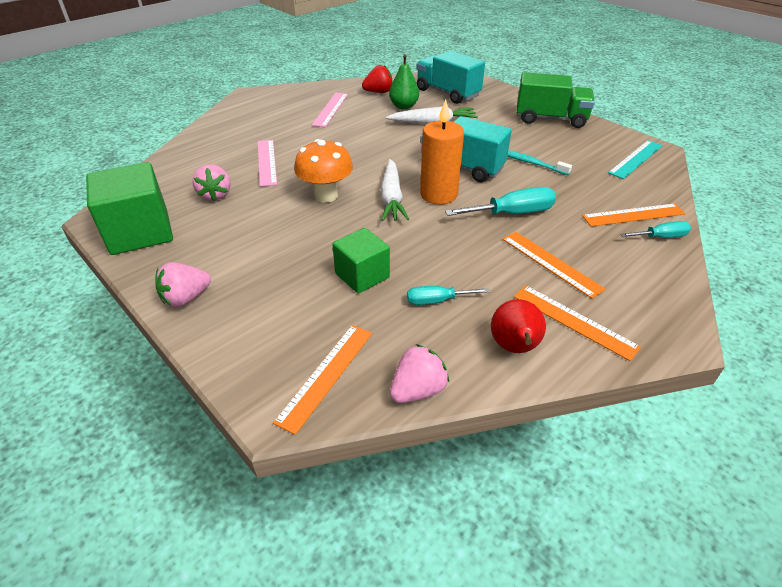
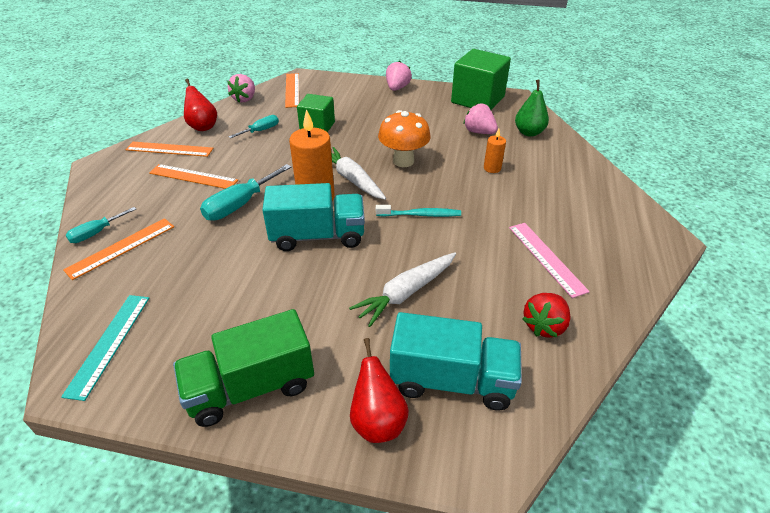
camera: 145 degrees right, 0 degrees up
(266, 162) = (492, 168): pink ruler -> orange candle
(403, 106) = (475, 309): green pear -> green pear (529, 132)
(494, 94) = (377, 421): none -> red pear
(530, 163) = (247, 275): turquoise toothbrush -> turquoise toothbrush (420, 215)

